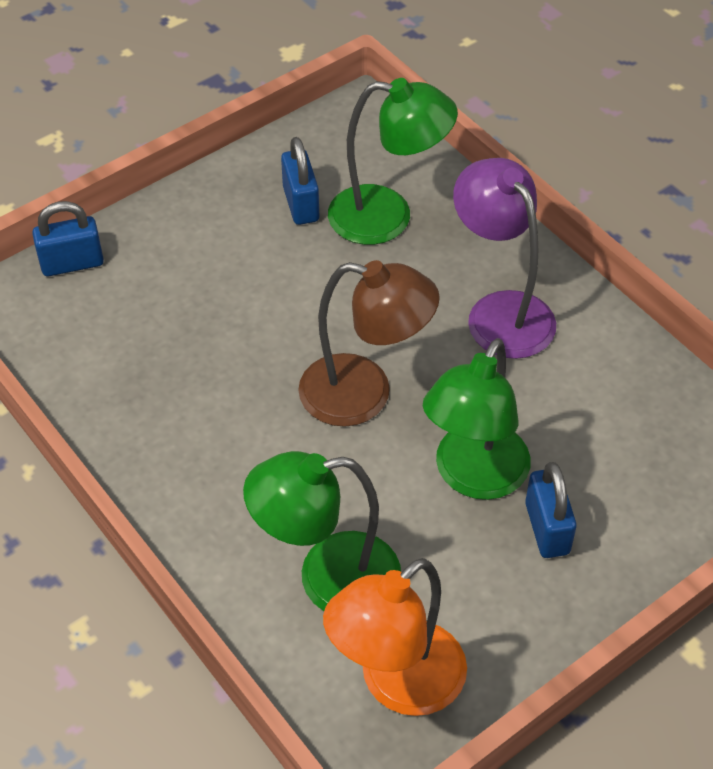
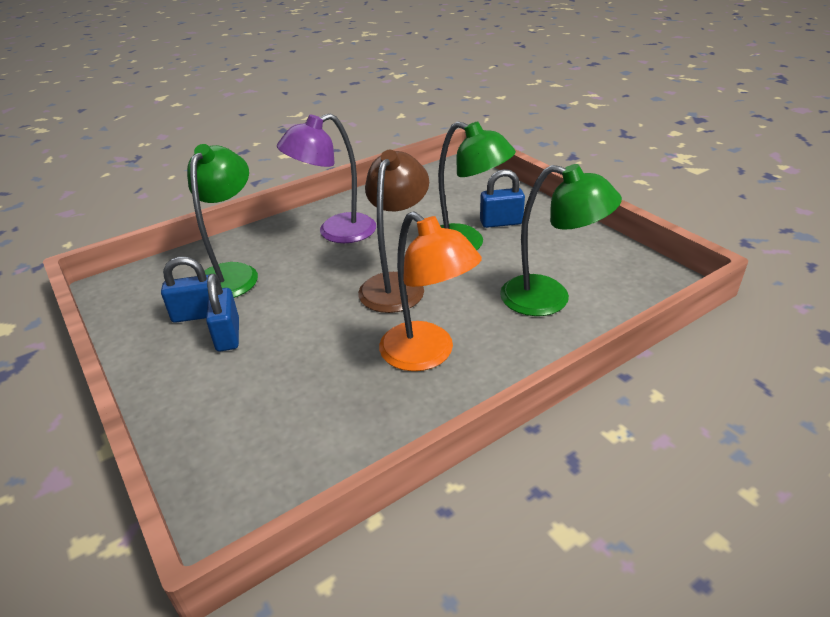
camera: 85 degrees left, 15 degrees down
(72, 263) = (202, 462): blue padlock -> blue padlock (228, 335)
(328, 579) = (549, 299): green lamp -> green lamp turned 60 degrees counterclockwise
(397, 683) = (618, 273): orange lamp -> orange lamp (427, 355)

